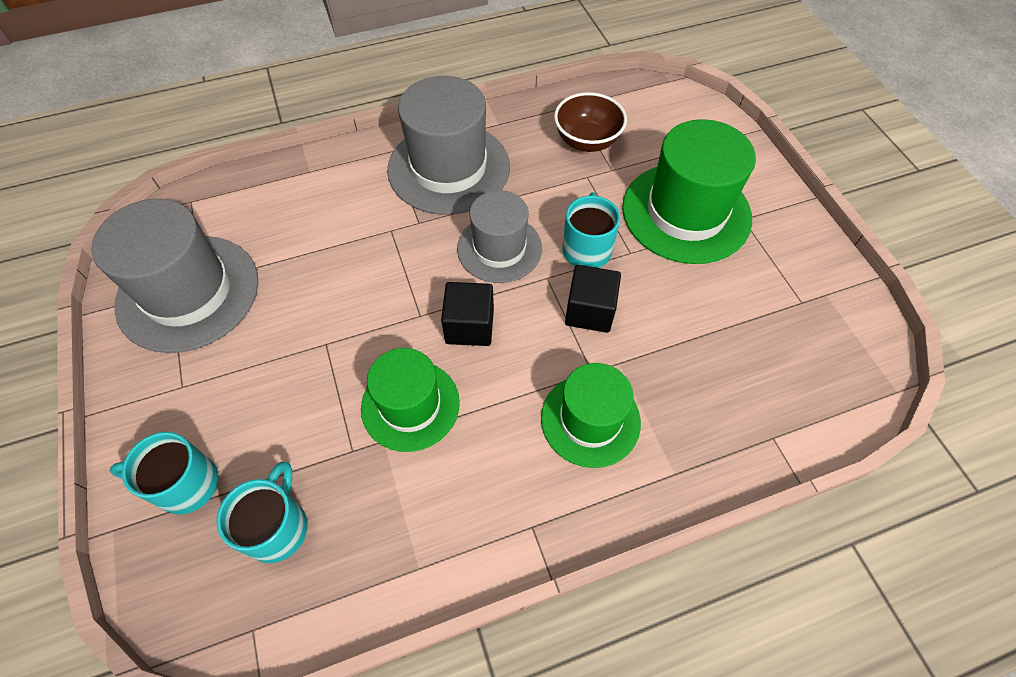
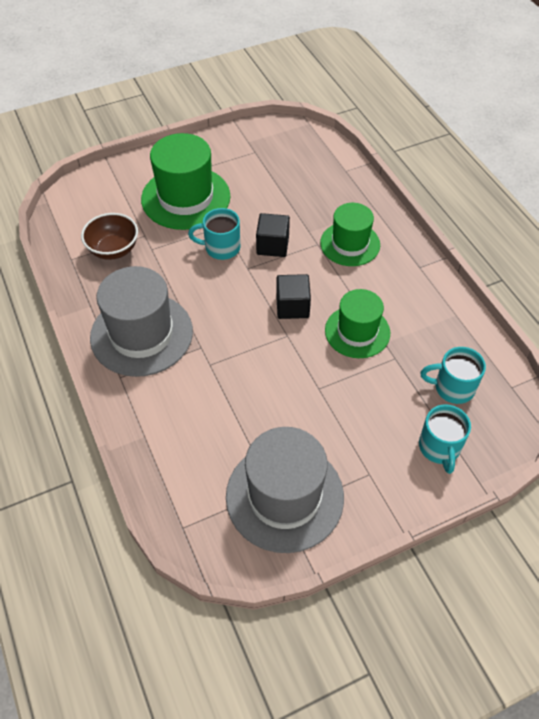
camera: 95 degrees left, 5 degrees down
(499, 248) = (223, 295): grey hat -> none

